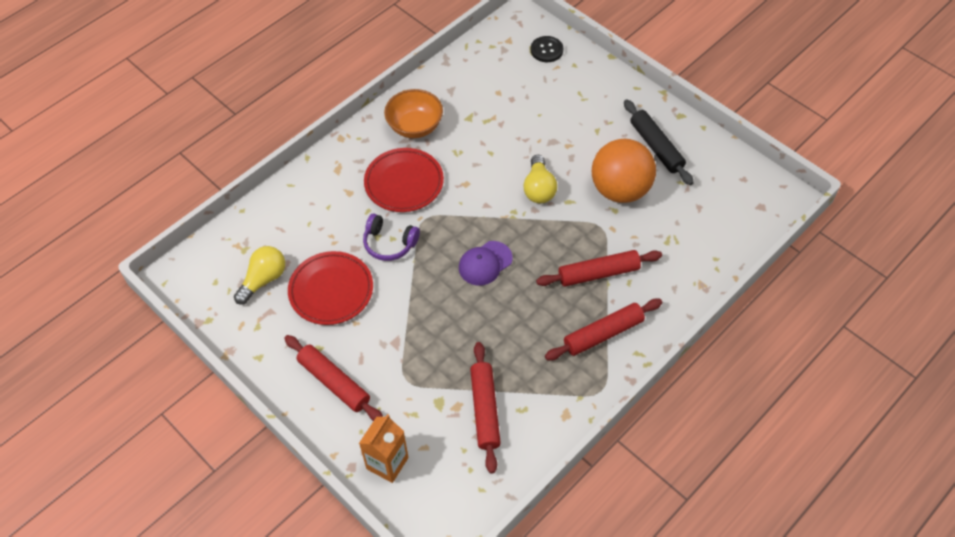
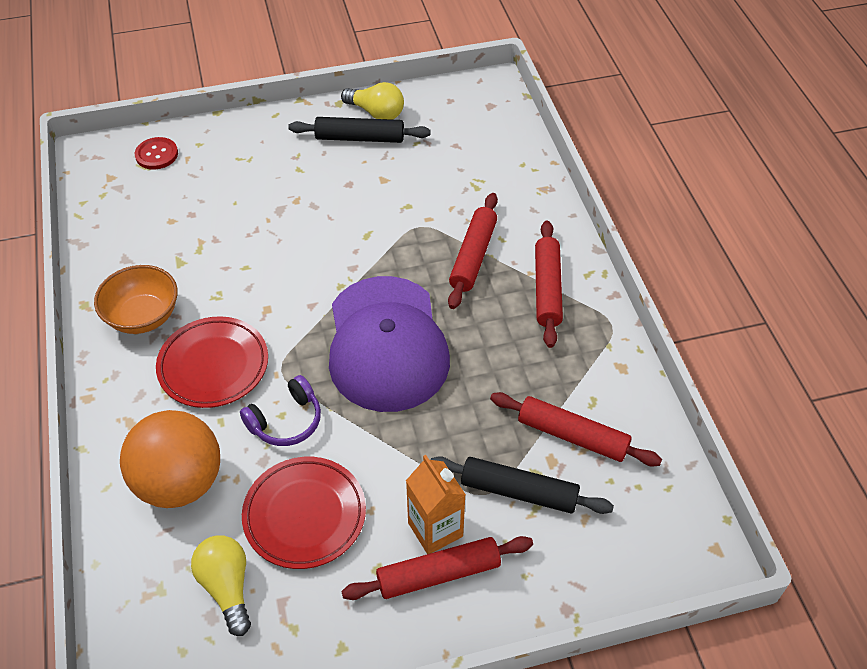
camera: 60 degrees left, 5 degrees down
(387, 463) = (583, 567): orange carton -> orange carton (435, 529)
(420, 398) = (519, 491): none -> black rolling pin
(485, 263) = (386, 344): purple cap -> purple cap, size x2.20
(539, 188) = (329, 250): yellow light bulb -> yellow light bulb (376, 113)
(546, 50) = (156, 154): black button -> red button
(620, 190) = (387, 189): orange ball -> orange ball (180, 482)

